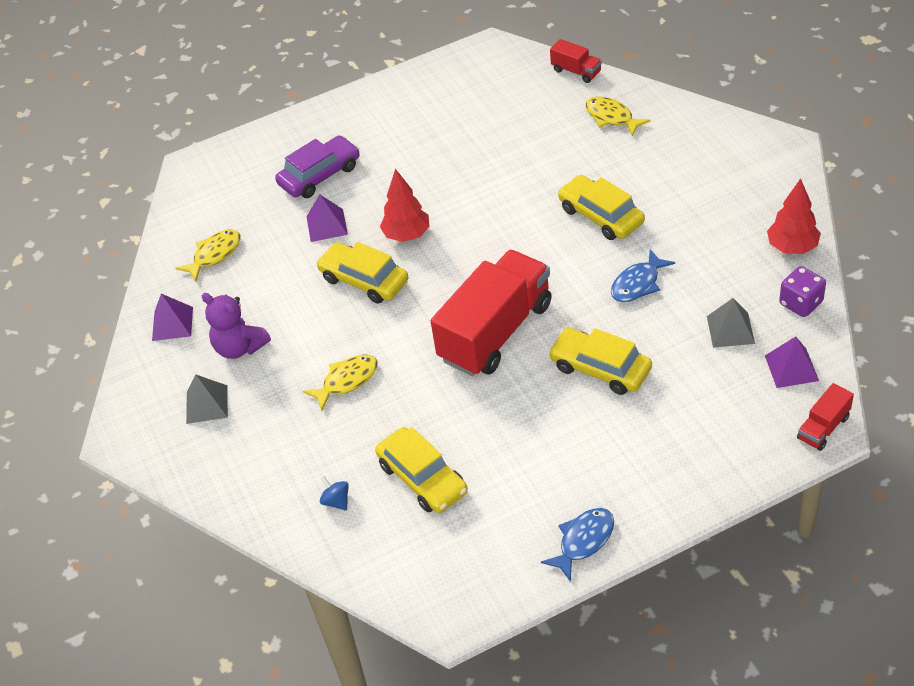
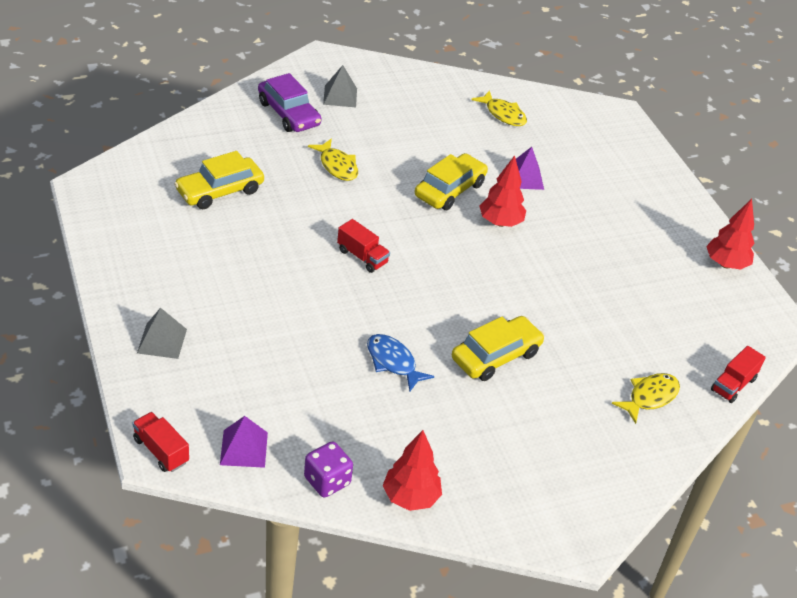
camera: 85 degrees right, 5 degrees down
(172, 323) = (431, 87): purple pyramid -> none
(239, 347) = (393, 117): purple teddy bear -> none
(320, 175) = (592, 181): purple car -> purple car (288, 113)
(336, 501) = (218, 146): blue spinning top -> none
(420, 81) = (725, 264): none -> red tree
(495, 332) = (362, 256): red truck -> red truck, size x0.44
(583, 541) = (115, 265): blue fish -> none
(600, 368) = (295, 313): yellow car -> none
(730, 329) = (310, 415): grey pyramid -> grey pyramid (162, 341)

